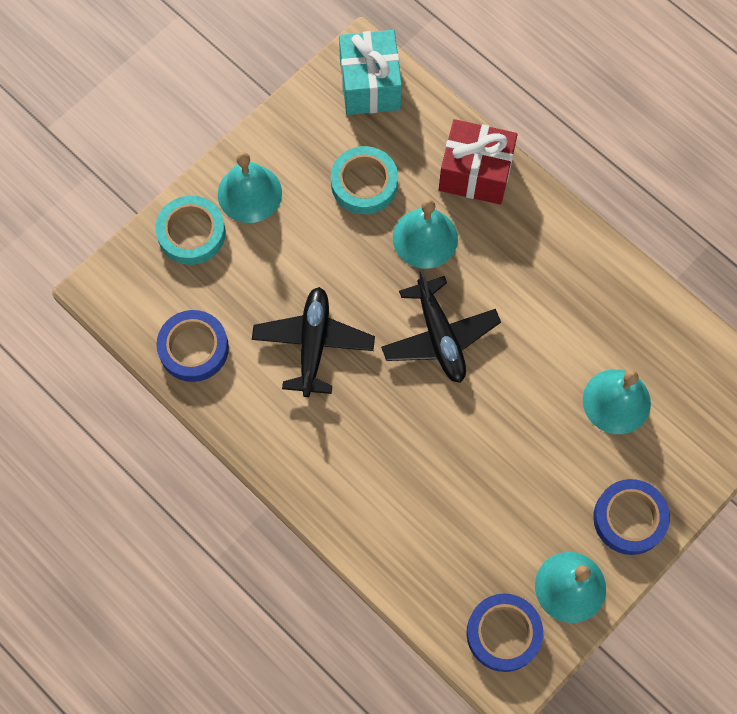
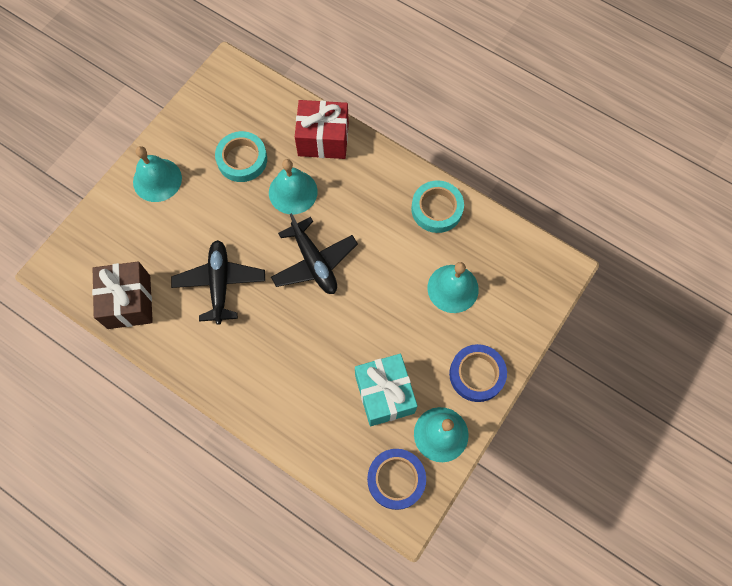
camera: 10 degrees left, 0 degrees up
(191, 233) = (117, 216): turquoise tape -> turquoise tape (436, 209)
(193, 348) = (129, 302): blue tape -> brown gift
(370, 85) = (236, 88): turquoise gift -> turquoise gift (384, 394)

